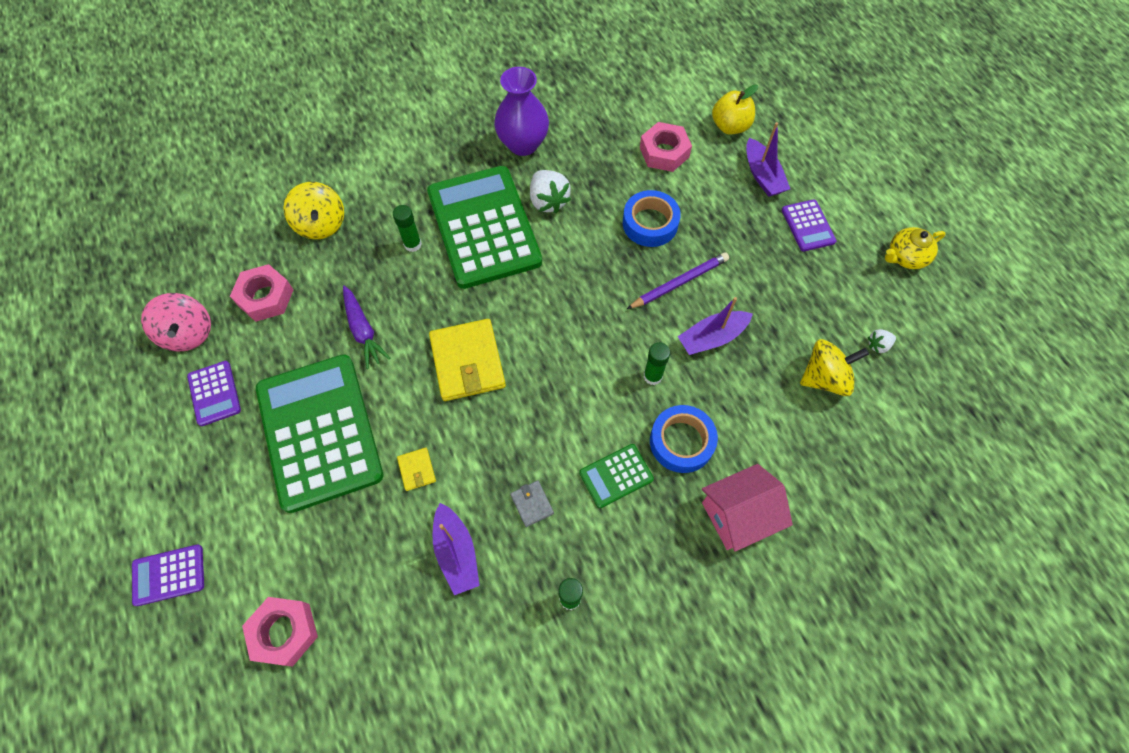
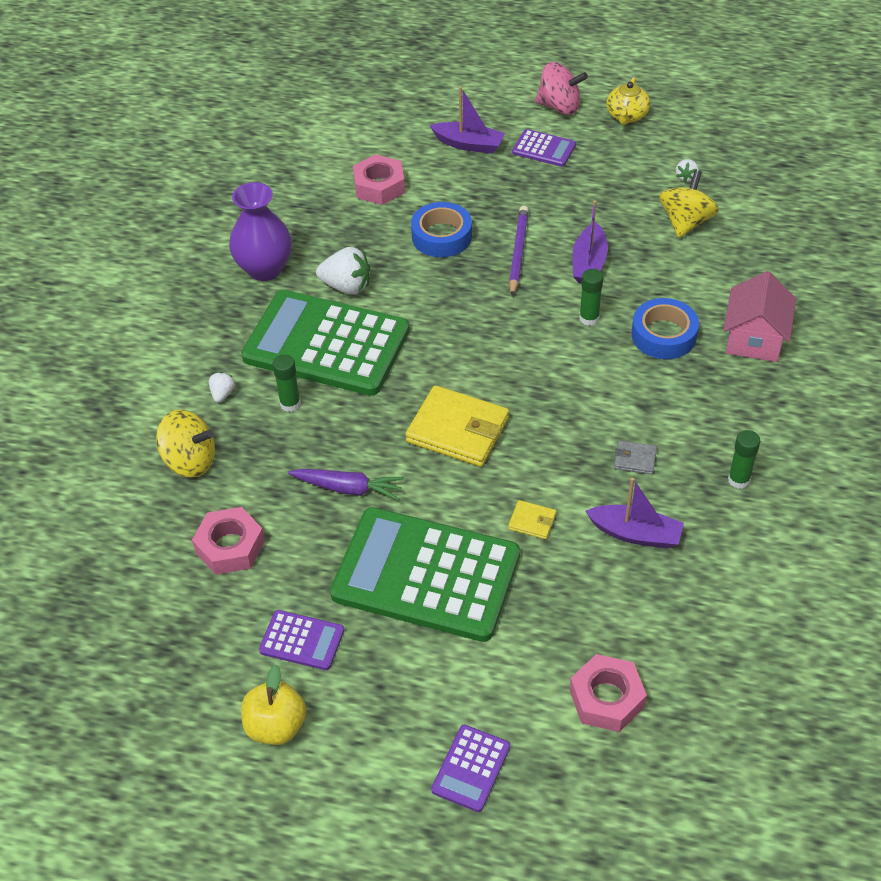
camera: 50 degrees left, 15 degrees down
(188, 333) = (207, 631): pink spinning top -> pink spinning top (559, 107)
(391, 201) = (222, 394): none -> white strawberry
(616, 476) = (657, 392): green calculator -> none
(730, 126) = (398, 133): yellow apple -> yellow apple (276, 726)

